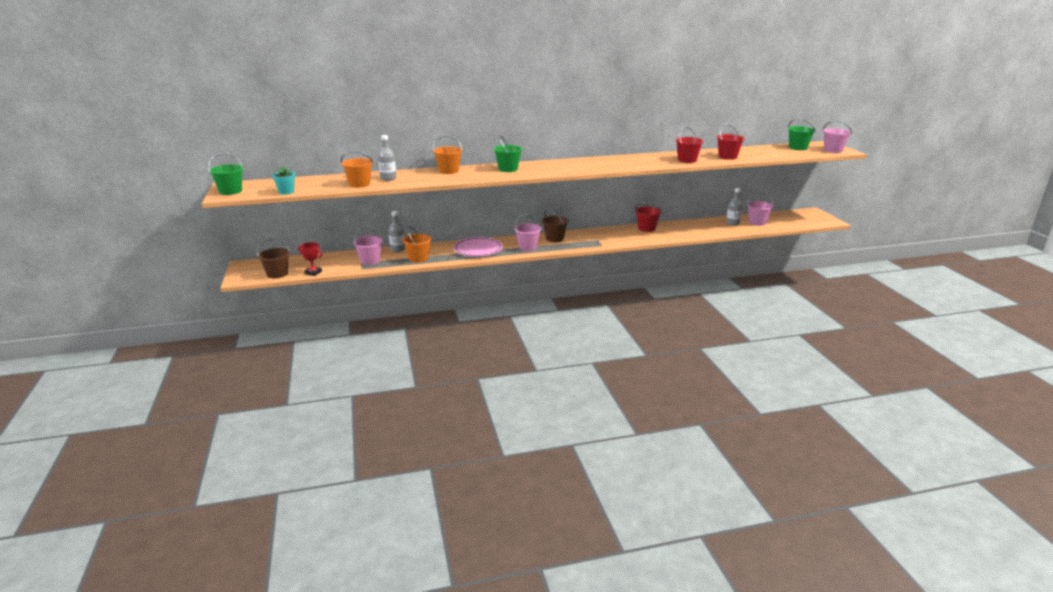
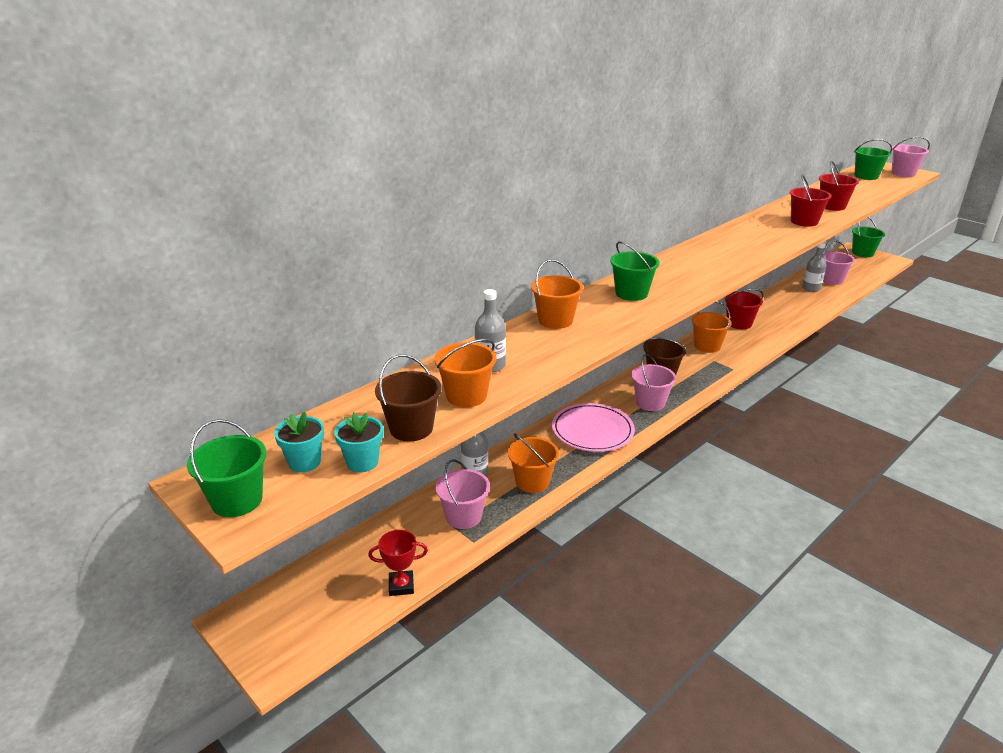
camera: 30 degrees left, 5 degrees up
(267, 188) = (304, 462): none -> turquoise flower pot
(277, 274) = (336, 617): brown bucket -> brown bucket (411, 428)
(605, 233) = (707, 346): none -> orange bucket
(814, 214) = (862, 253): none -> green bucket

